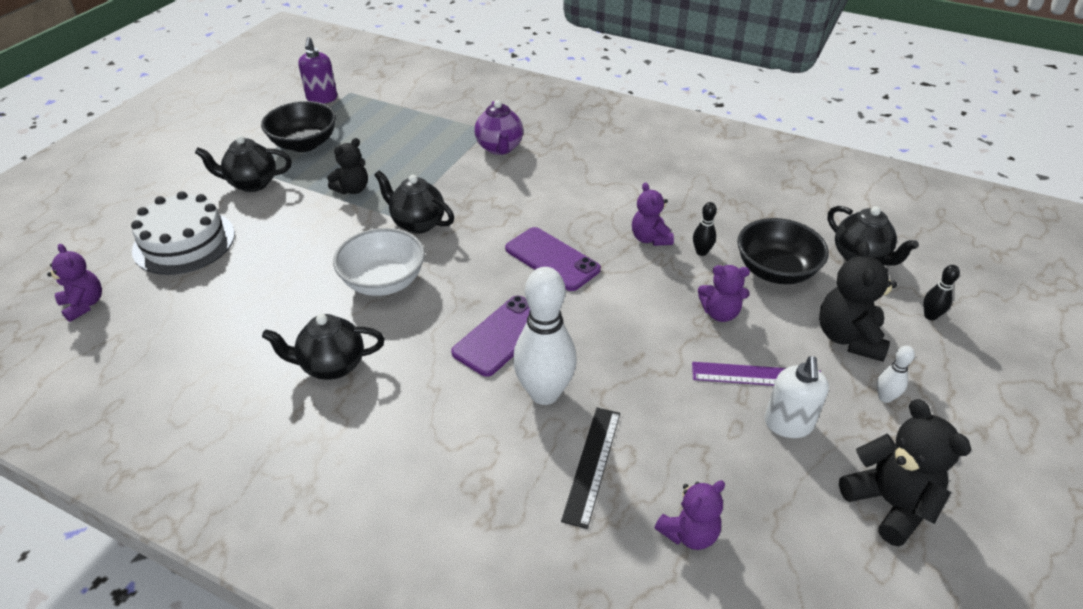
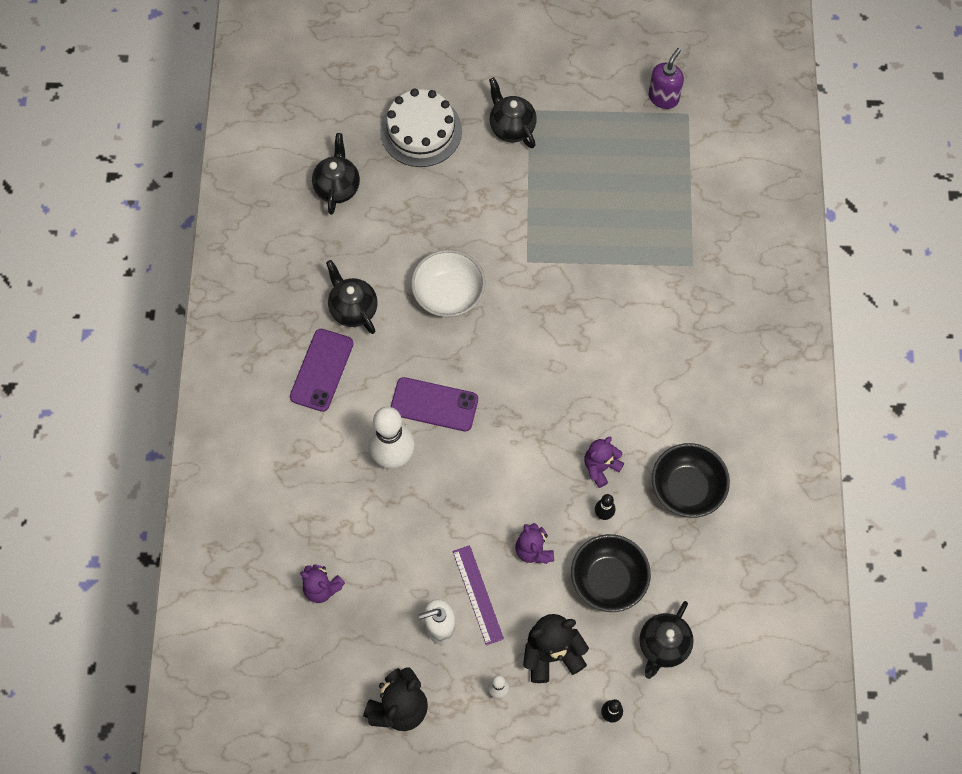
camera: 65 degrees right, 25 degrees up
(84, 305) = (330, 117): purple teddy bear -> none
(304, 144) = (586, 130): black bowl -> black bowl (686, 488)
(322, 98) = (663, 97): purple soap dispenser -> purple soap dispenser turned 150 degrees clockwise
(352, 189) = (544, 206): black teddy bear -> none
(417, 223) = (527, 280): black teapot -> black teapot (337, 187)
(500, 148) = (668, 290): purple teapot -> none
(552, 259) = (535, 402): purple phone -> purple phone (321, 370)
(592, 465) = (347, 511): black ruler -> none

